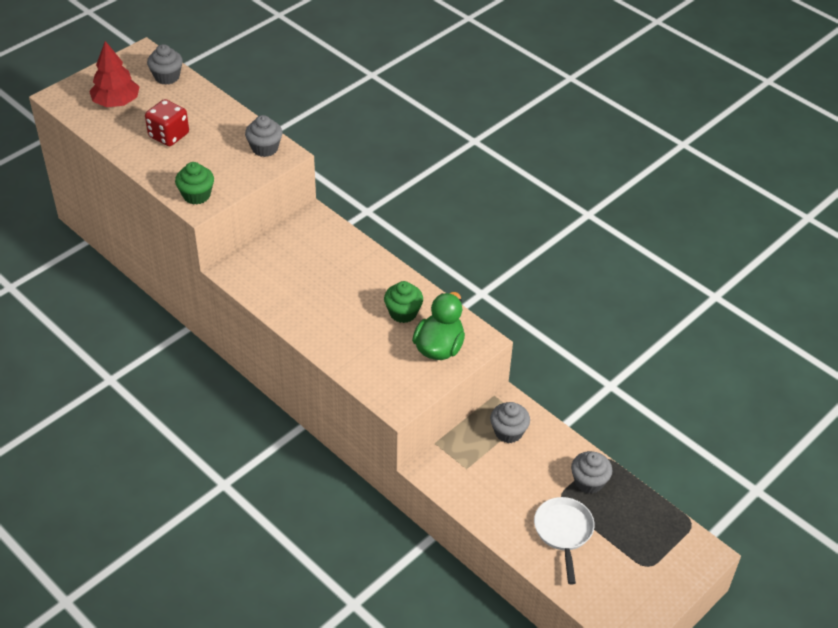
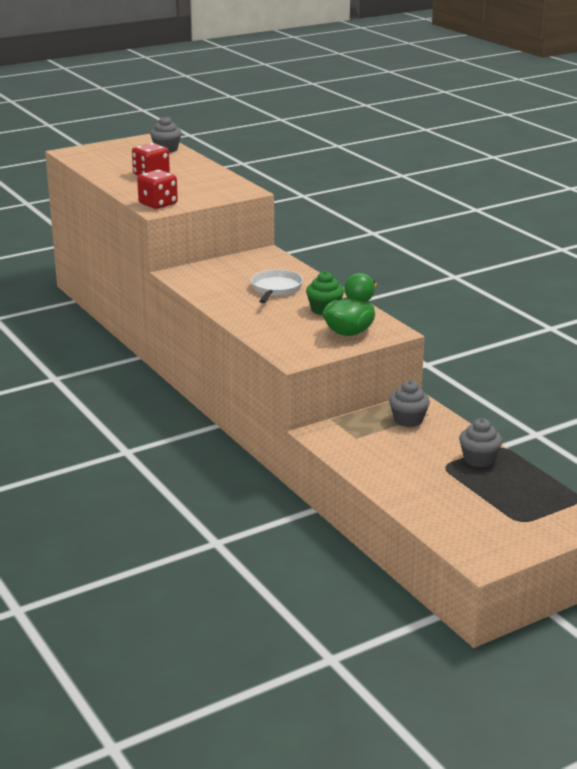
camera: 15 degrees right, 20 degrees down
(116, 102) = (116, 158): red tree -> none
(196, 195) = (158, 204): green cupcake -> red dice
(265, 148) = (231, 187): grey cupcake -> none
(563, 532) = (439, 488): white pan -> white pan (276, 289)

